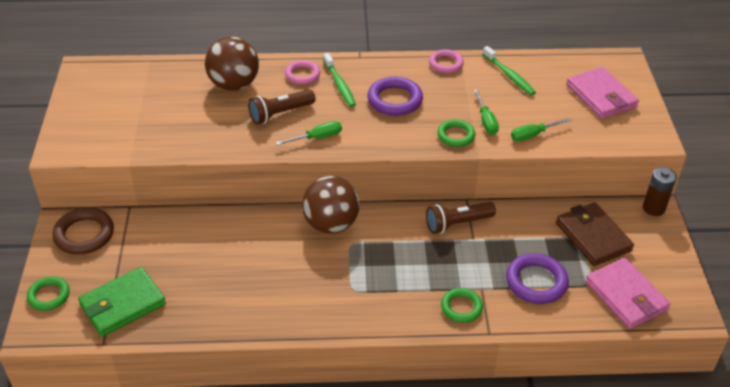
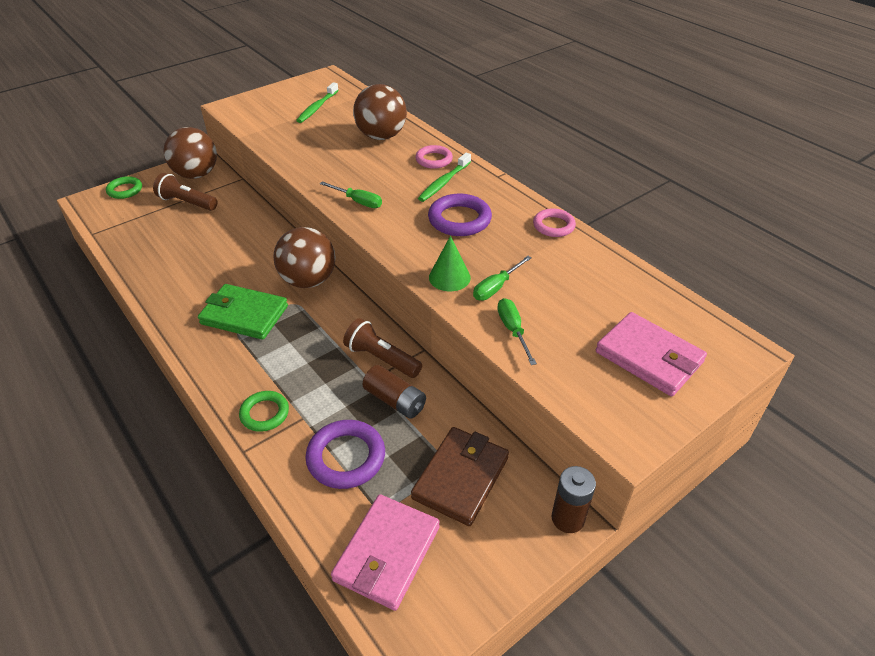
camera: 55 degrees right, 0 degrees up
(84, 234) = (196, 175): brown ring -> brown ball
(123, 304) = (137, 223): green wallet -> green wallet (244, 315)
(280, 114) = (369, 171): brown flashlight -> brown flashlight (187, 203)
(456, 135) = (449, 277): green ring -> green cone
(504, 235) = (395, 400): none -> brown battery
(509, 75) = (591, 273): green toothbrush -> green toothbrush (317, 107)
(533, 135) = (513, 330): green screwdriver -> green screwdriver turned 45 degrees clockwise
(601, 96) = (649, 357): pink wallet -> pink wallet turned 75 degrees counterclockwise

